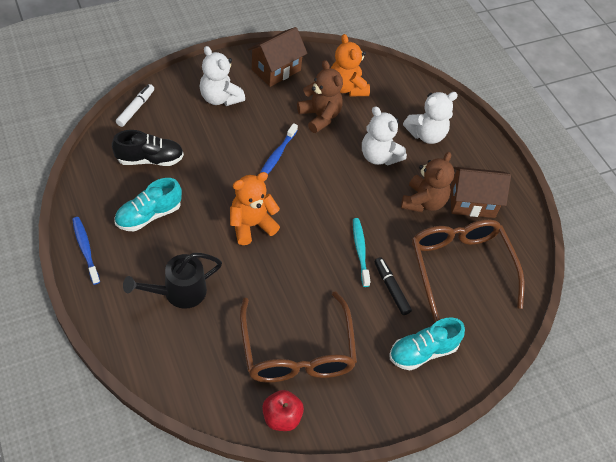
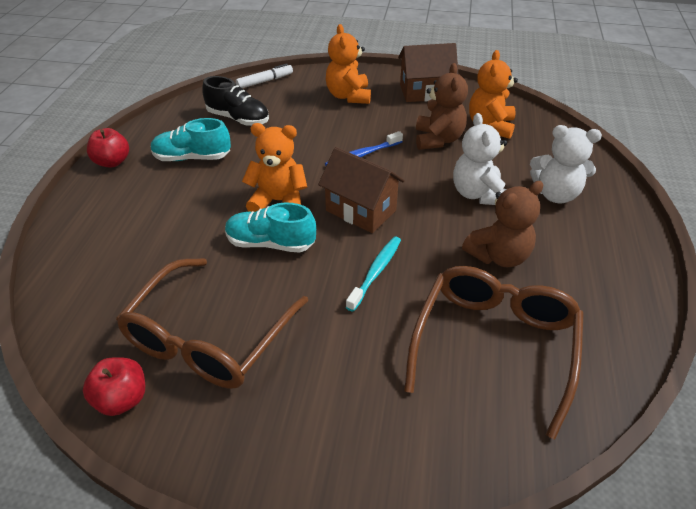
camera: 40 degrees right, 10 degrees down
(85, 249) = (112, 162): blue toothbrush -> red apple
(178, 292) = (150, 228): black watering can -> none
(220, 98) = (348, 96): white teddy bear -> orange teddy bear
(391, 288) = (380, 327): black marker -> none
(422, 352) = (359, 419): turquoise shoe -> turquoise shoe (270, 243)
(472, 202) = (567, 282): brown house -> brown house (361, 210)

